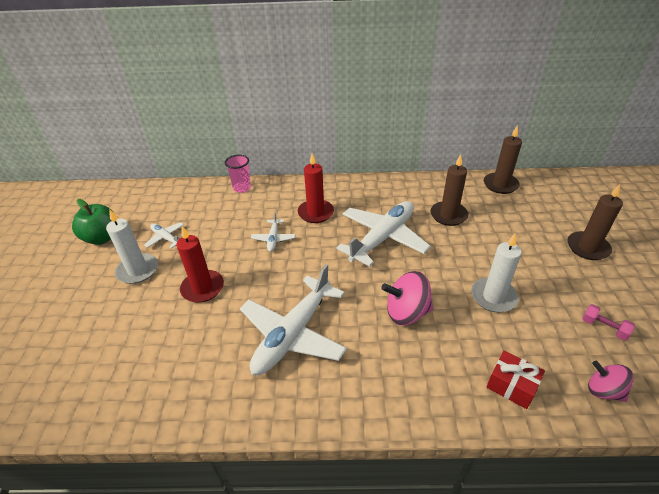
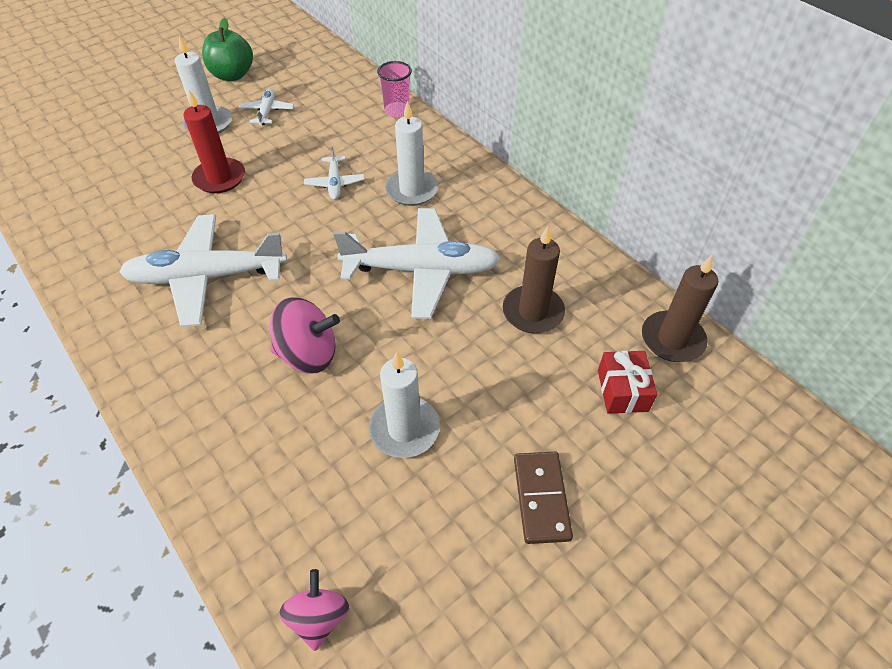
camera: 50 degrees right, 10 degrees up
(273, 239) = (335, 183): white plane -> white plane turned 60 degrees counterclockwise
(315, 213) = (412, 190): red candle -> white candle
(406, 312) = (308, 354): pink spinning top -> pink spinning top turned 135 degrees clockwise
(511, 385) = (261, 507): red gift -> red gift (622, 390)
(568, 269) = (541, 498): none -> brown domino
(587, 247) = (619, 508): brown candle -> none
(604, 328) = (444, 584): pink dumbbell -> none

